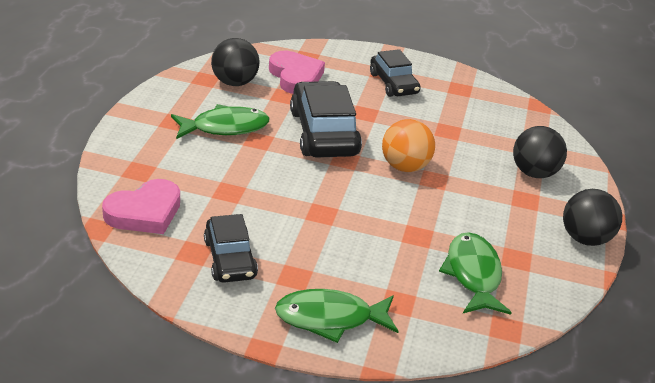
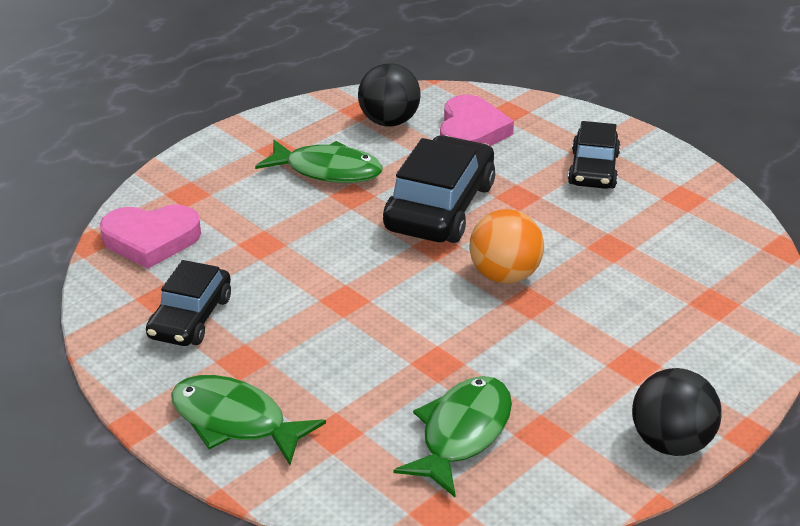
camera: 35 degrees right, 0 degrees up
(534, 173) = (682, 334): black ball -> none

